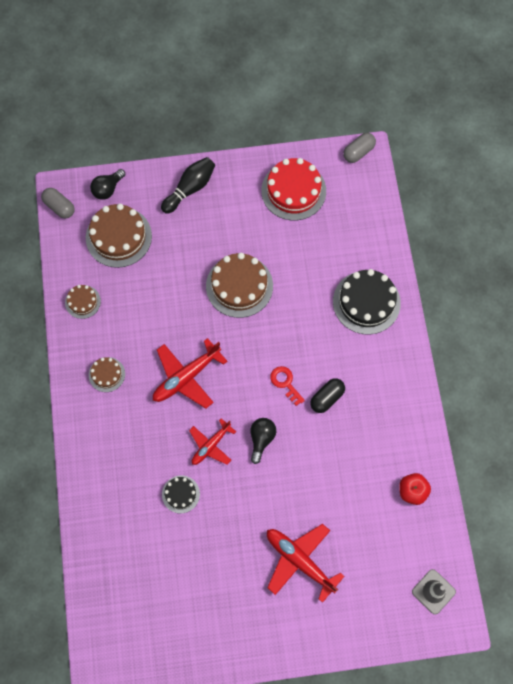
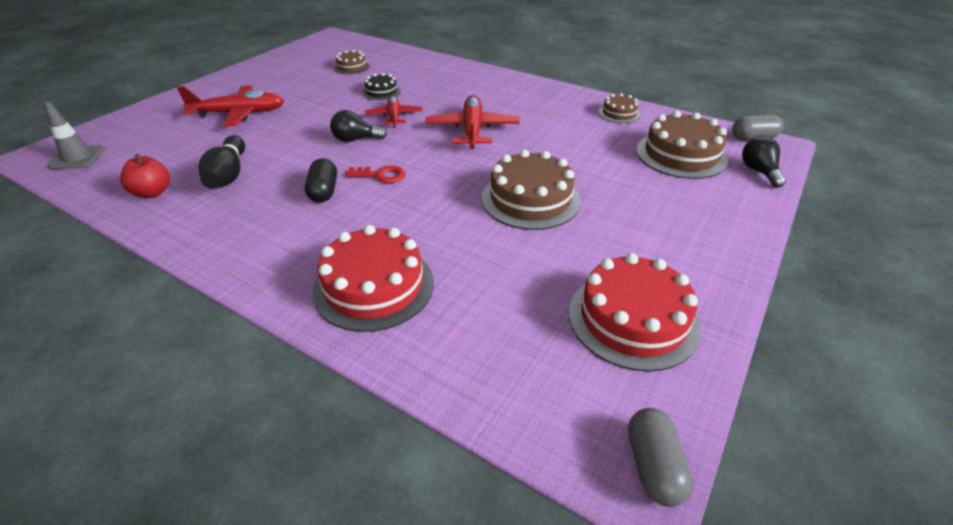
camera: 130 degrees right, 30 degrees down
(107, 374) = (530, 100): brown cake -> brown cake (351, 67)
(190, 189) = (715, 226): black bowling pin -> black bowling pin (228, 175)
(261, 439) = (355, 139): black light bulb -> black light bulb turned 120 degrees clockwise
(366, 302) = (374, 286): black cake -> red cake

